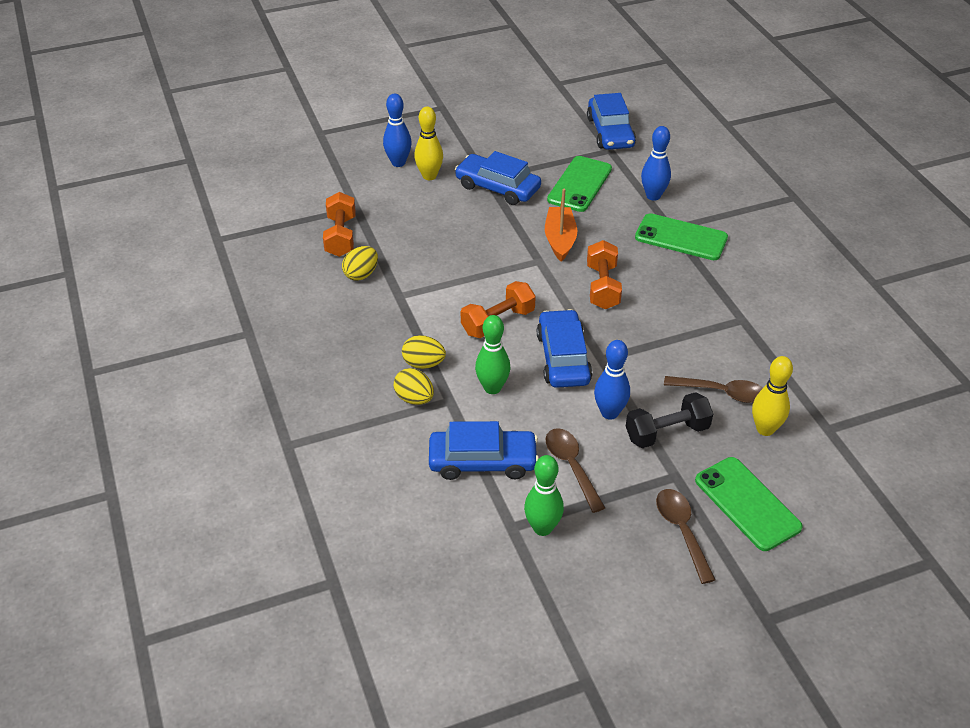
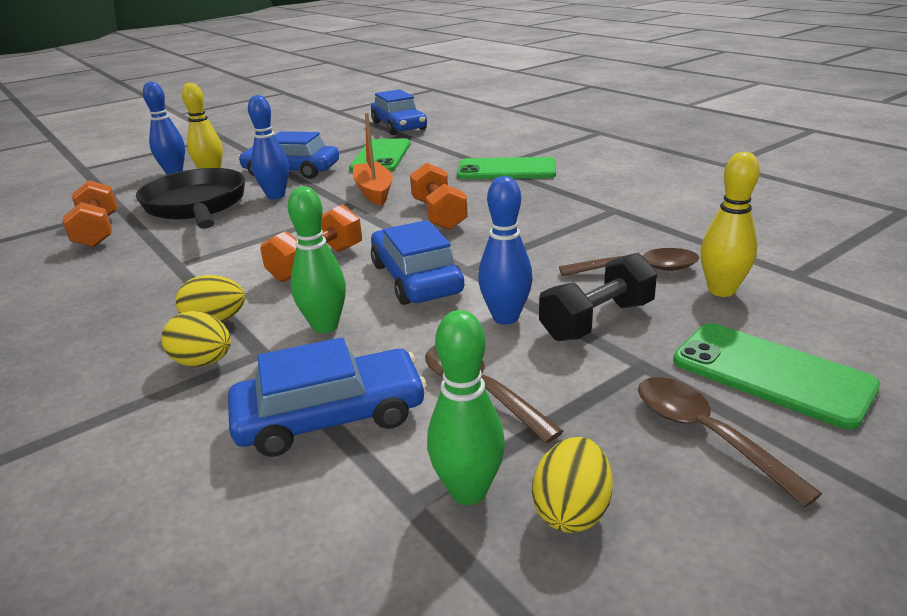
camera: 15 degrees left, 15 degrees down
(361, 274) = (123, 256): yellow egg -> yellow egg (571, 510)
(415, 221) = (196, 206): none -> black pan
(653, 196) = (461, 151): blue bowling pin -> blue bowling pin (276, 196)

